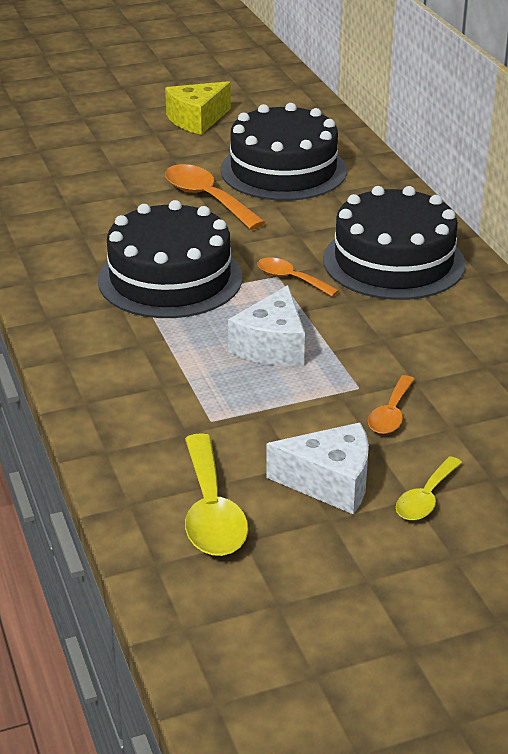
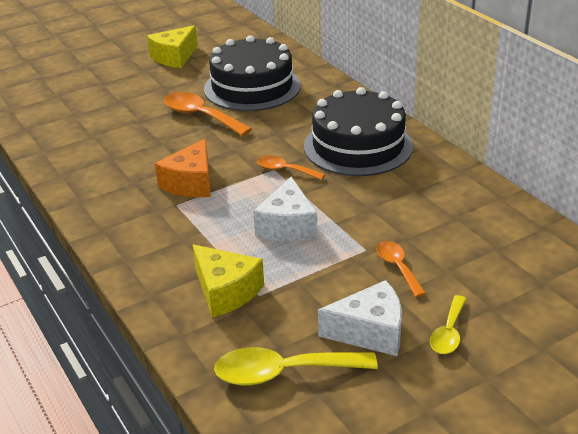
camera: 10 degrees left, 0 degrees up
(170, 278) = (191, 183): black cake -> orange cheese
(172, 411) = (226, 291): none -> yellow cheese
(211, 511) = (283, 373): yellow spoon -> yellow spoon turned 105 degrees clockwise
(391, 414) = (397, 267): orange spoon -> orange spoon turned 150 degrees clockwise

